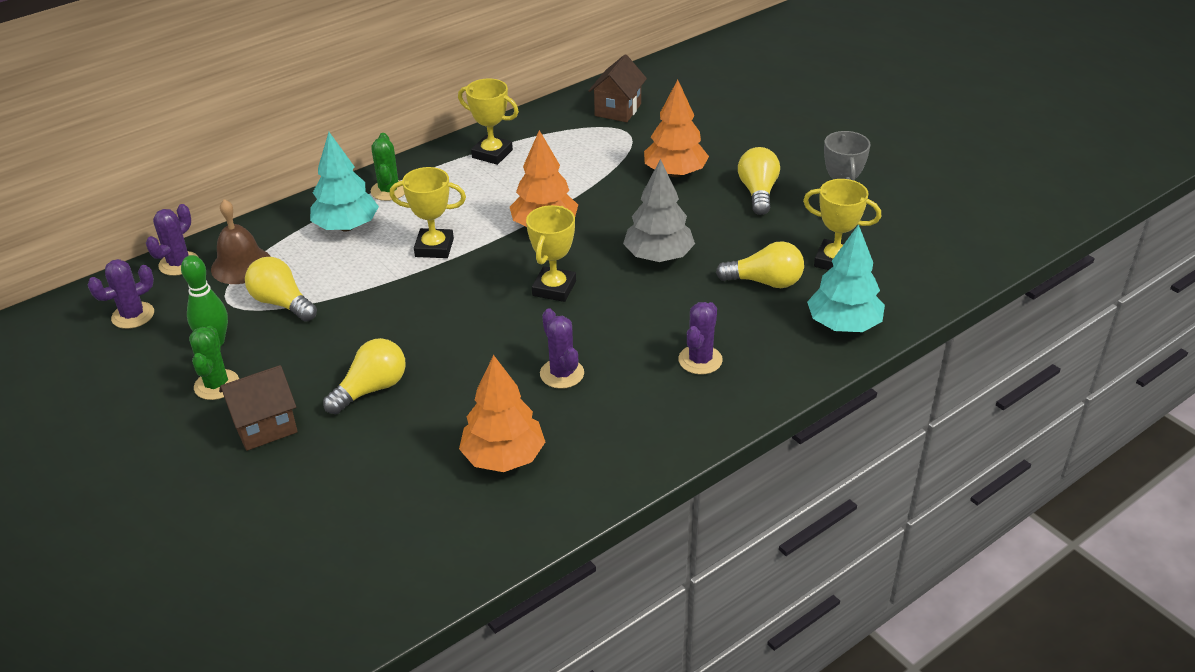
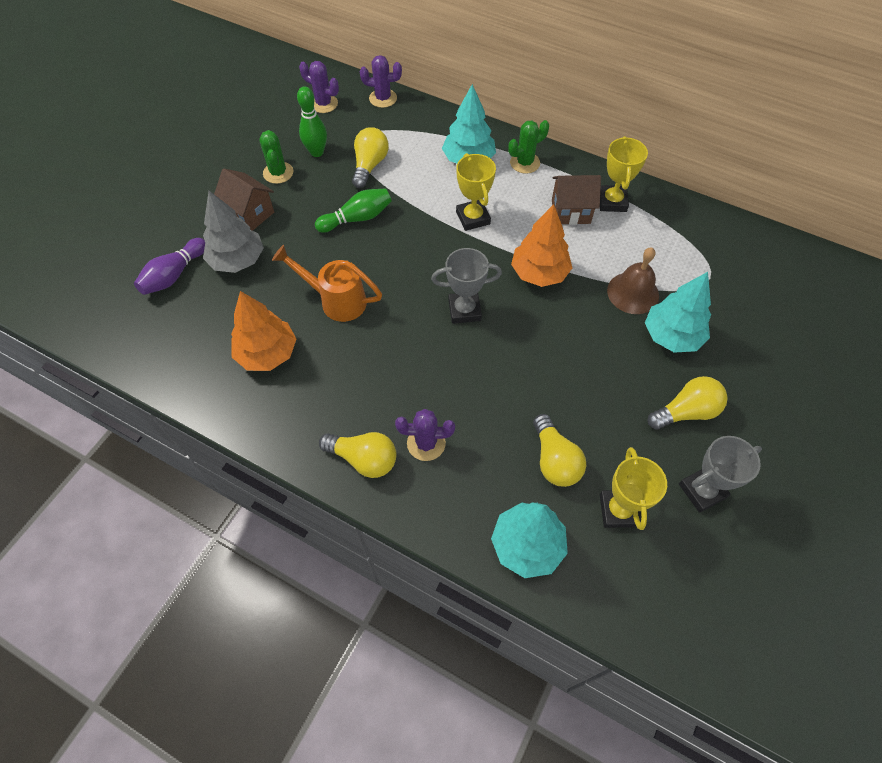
camera: 65 degrees right, 20 degrees up
(217, 385) = (278, 173): green cactus -> green cactus turned 75 degrees counterclockwise
(241, 265) = (397, 127): brown bell -> brown bell (633, 293)
(308, 524) = (174, 275): none -> purple bowling pin
(358, 334) = (357, 218): none -> green bowling pin
(371, 389) = (306, 250): yellow light bulb -> yellow light bulb (364, 459)
(467, 381) = (336, 300): none -> orange watering can
(554, 288) = (464, 310): yellow trophy -> grey trophy
(562, 374) = (368, 354): purple cactus -> none
(618, 110) = (738, 259): brown house -> brown house (570, 212)
(658, 257) = (544, 366): grey tree -> grey tree (237, 260)
(675, 173) = (671, 336): orange tree -> turquoise tree

